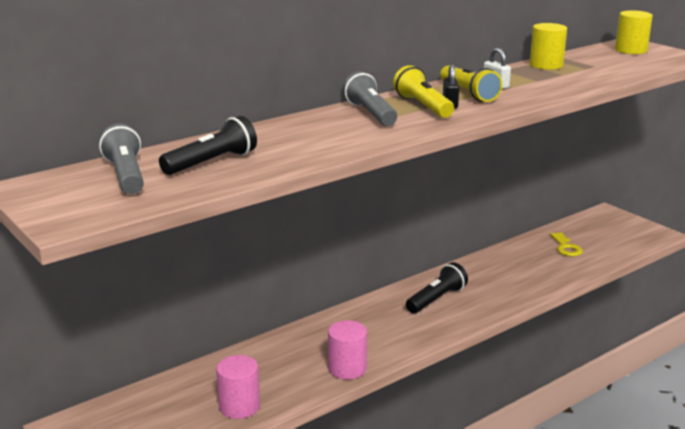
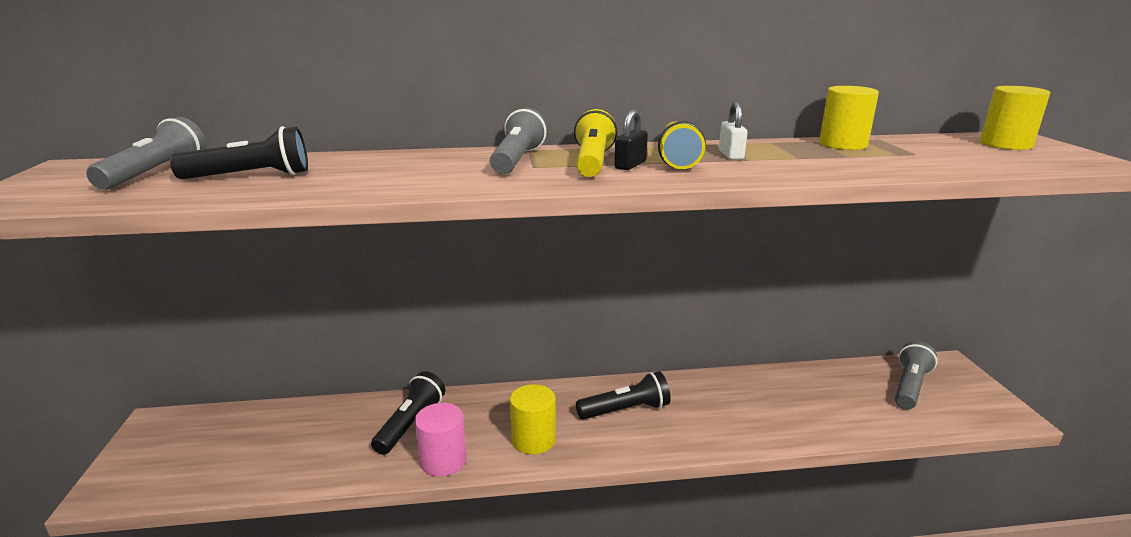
camera: 30 degrees right, 0 degrees up
(239, 406) = (299, 463): pink cylinder -> none
(292, 355) = (411, 423): none -> black flashlight
(395, 336) = (533, 440): none -> yellow cylinder
(566, 247) = (851, 394): yellow key -> none
(595, 233) = (910, 386): none -> grey flashlight

